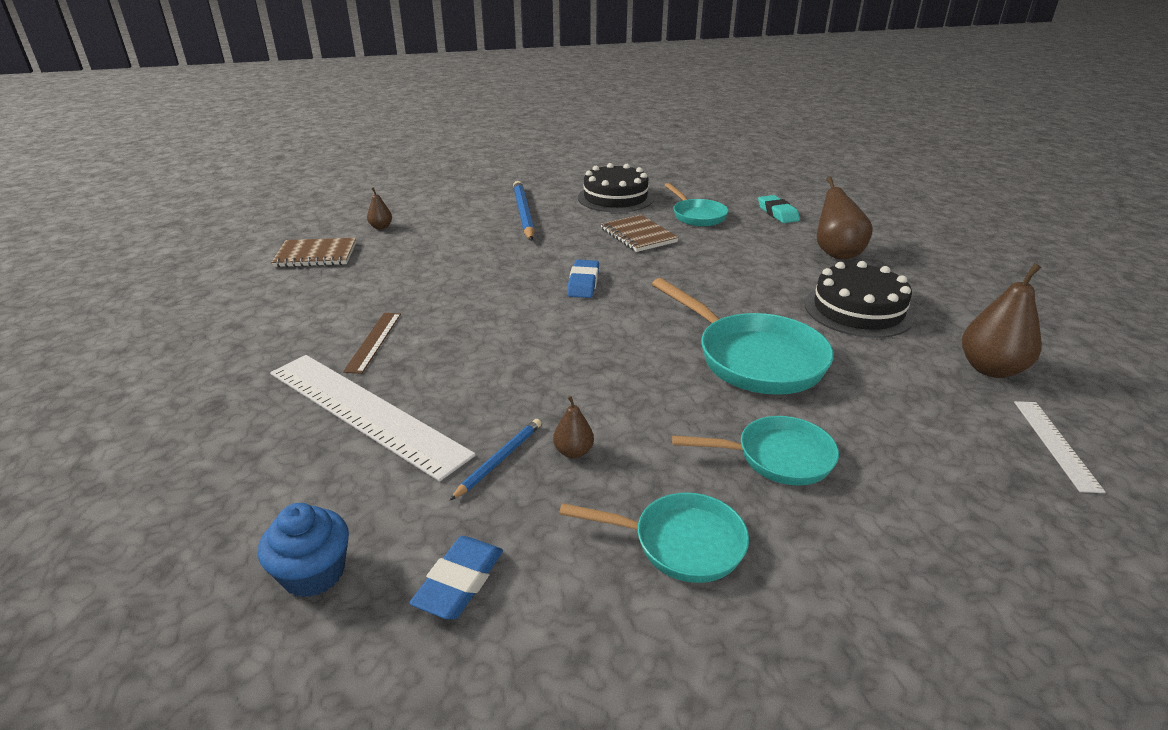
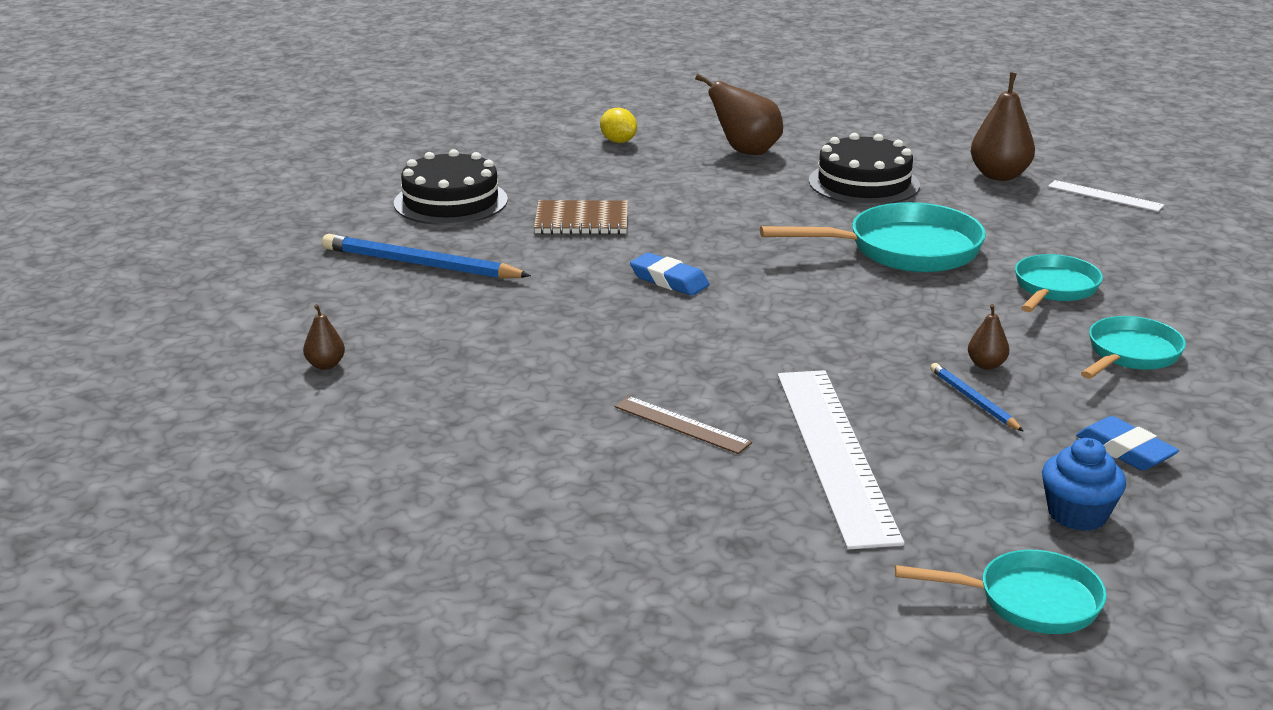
camera: 60 degrees left, 5 degrees down
(316, 255) = (364, 427): brown notebook -> none
(365, 412) = (835, 453): white ruler -> white ruler turned 75 degrees counterclockwise
(697, 216) = (569, 178): turquoise pan -> turquoise pan (1029, 601)
(777, 213) = (618, 141): turquoise eraser -> yellow lemon

